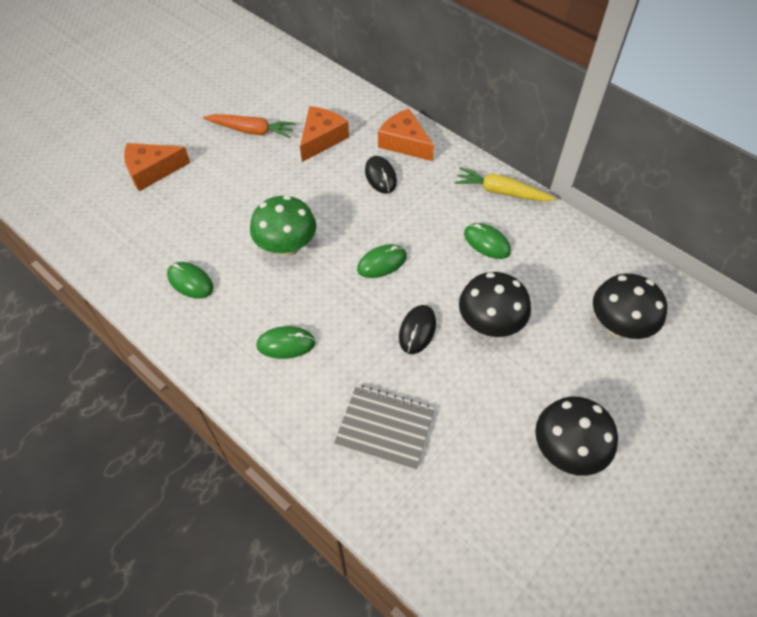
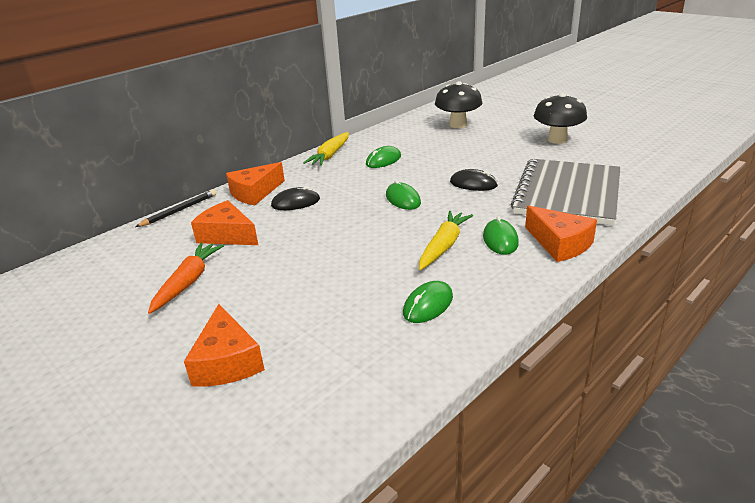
camera: 85 degrees left, 25 degrees down
(270, 396) = (559, 244): none -> orange cheese
(280, 296) = (443, 246): none -> yellow carrot
(286, 247) = (380, 246): green mushroom -> none
(371, 98) = (179, 210): none -> black pencil
(385, 428) = (568, 194): grey notebook -> grey notebook, size x1.70
(489, 324) = (462, 159): black mushroom -> none

